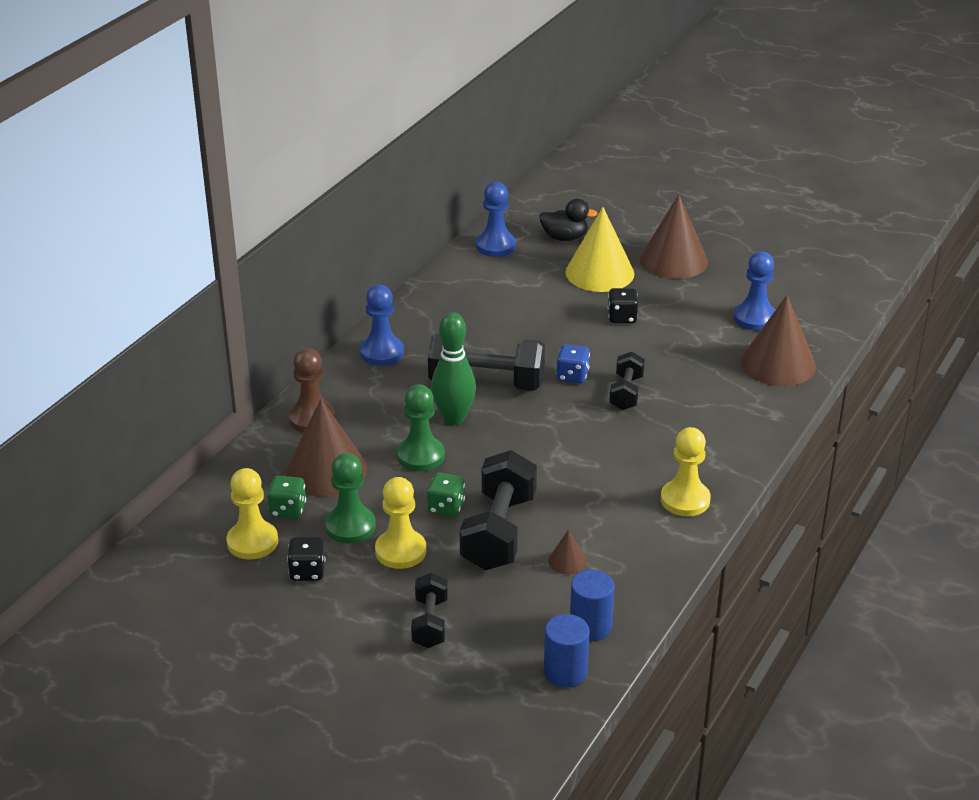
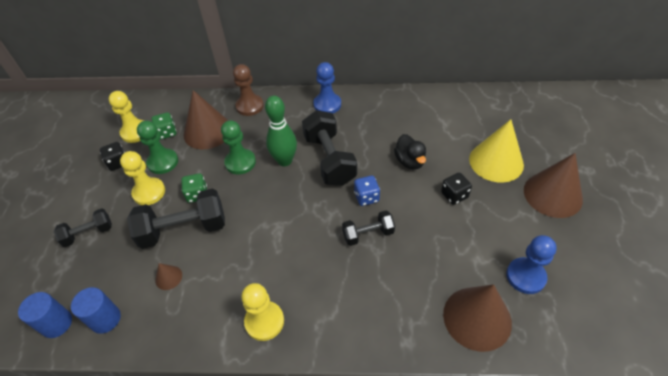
camera: 65 degrees right, 15 degrees up
(495, 246) = (476, 102): blue pawn -> none
(564, 237) = (519, 128): black duck -> black duck (409, 161)

